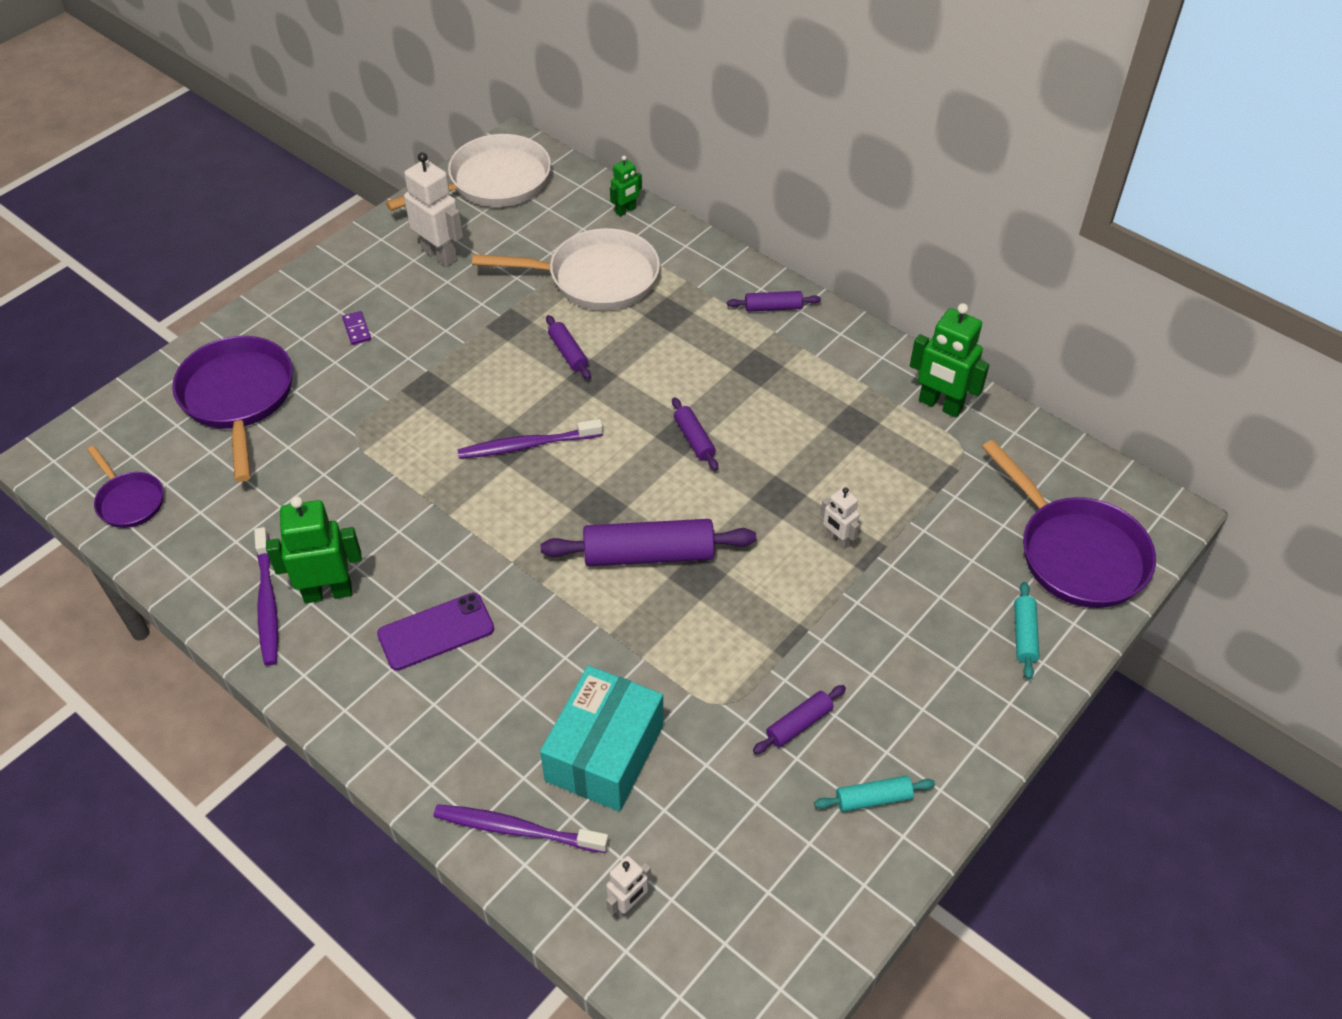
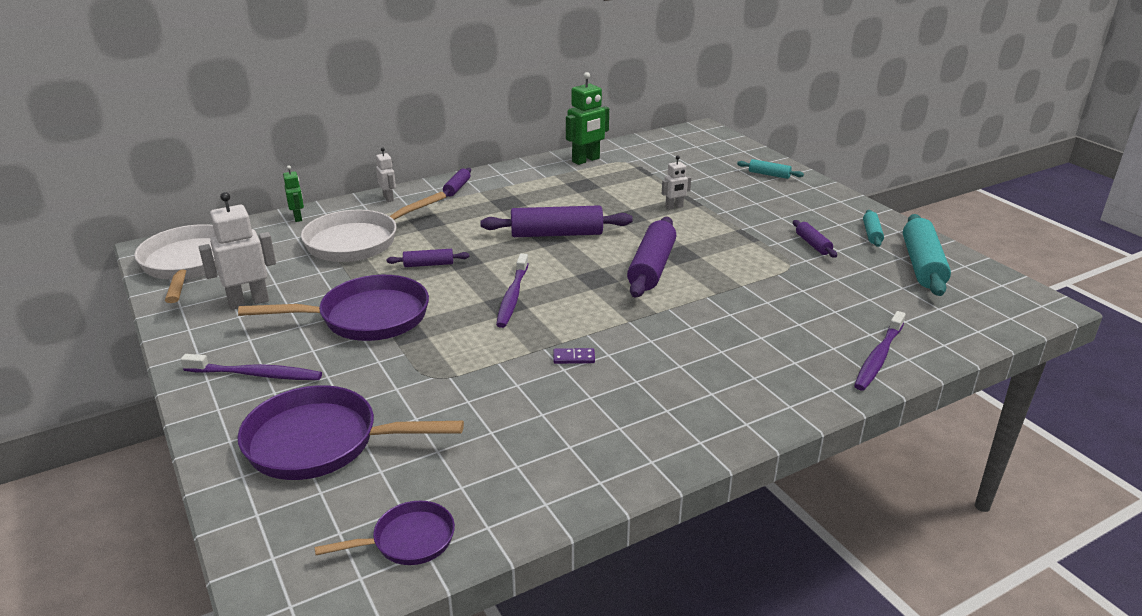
camera: 70 degrees left, 20 degrees down
(267, 603) = (608, 454): purple toothbrush -> purple toothbrush (257, 374)
(328, 592) = (612, 416): green robot -> none
(356, 329) = (297, 358): purple domino -> purple domino (574, 358)
(436, 631) = (682, 366): purple phone -> none
(595, 278) = (358, 241): white pan -> white pan turned 150 degrees counterclockwise
(604, 752) = (819, 312): turquoise box -> none
(628, 904) = (942, 324): white robot -> white robot (388, 198)
(694, 439) = (556, 234): purple rolling pin -> purple rolling pin, size x1.96
(796, 874) = (922, 265): none -> turquoise rolling pin
(1075, 553) = (718, 152): purple pan -> purple pan (366, 317)

